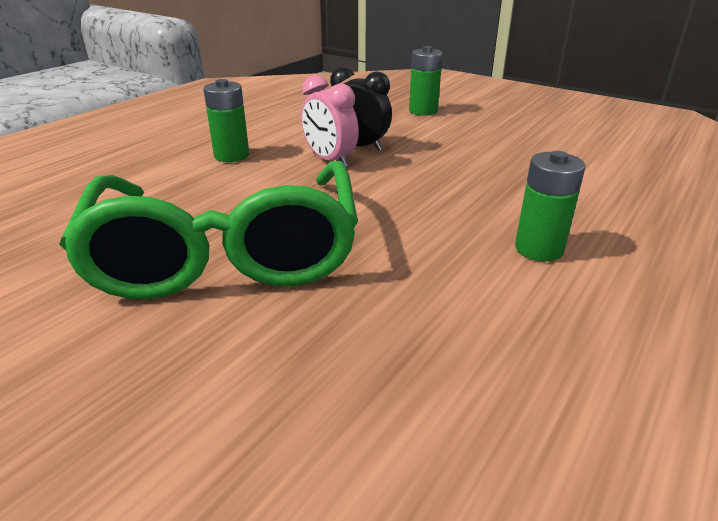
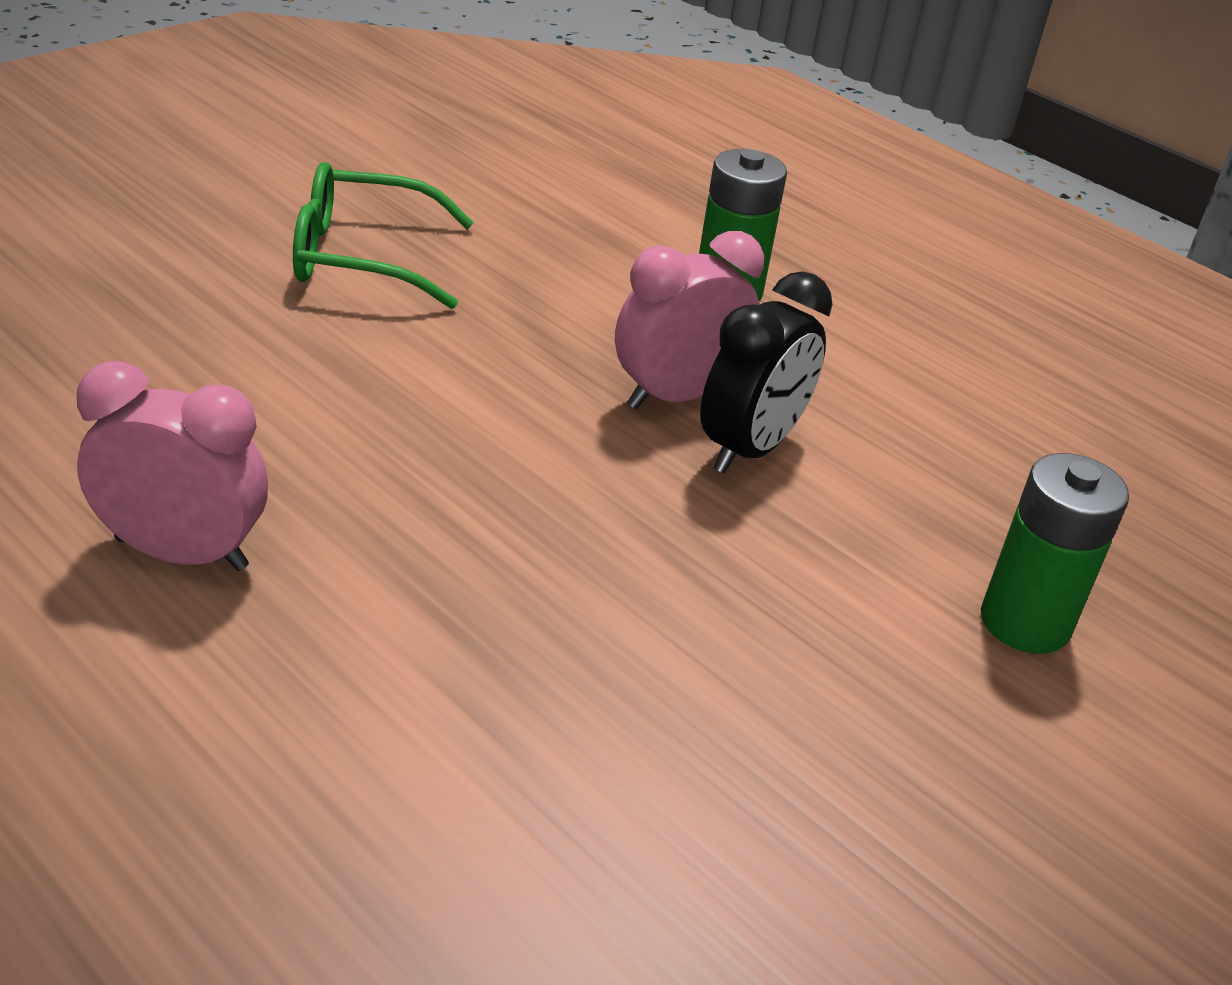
camera: 95 degrees right, 5 degrees up
(227, 252) = (362, 257): green glasses -> green glasses, size x0.49
(539, 249) = (181, 554): green battery -> pink clock

